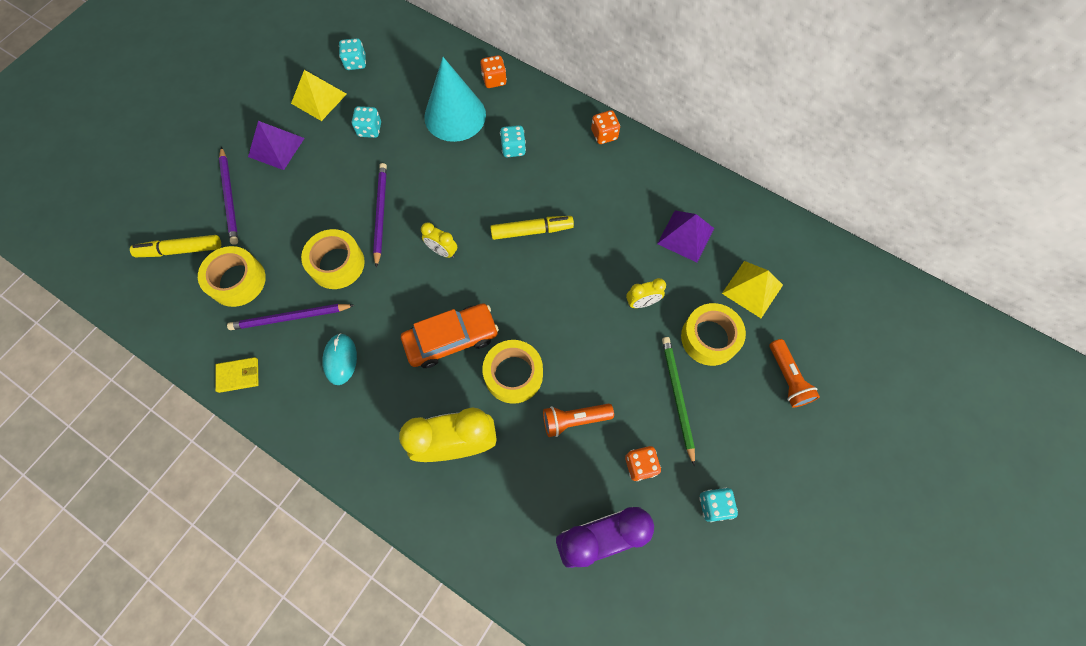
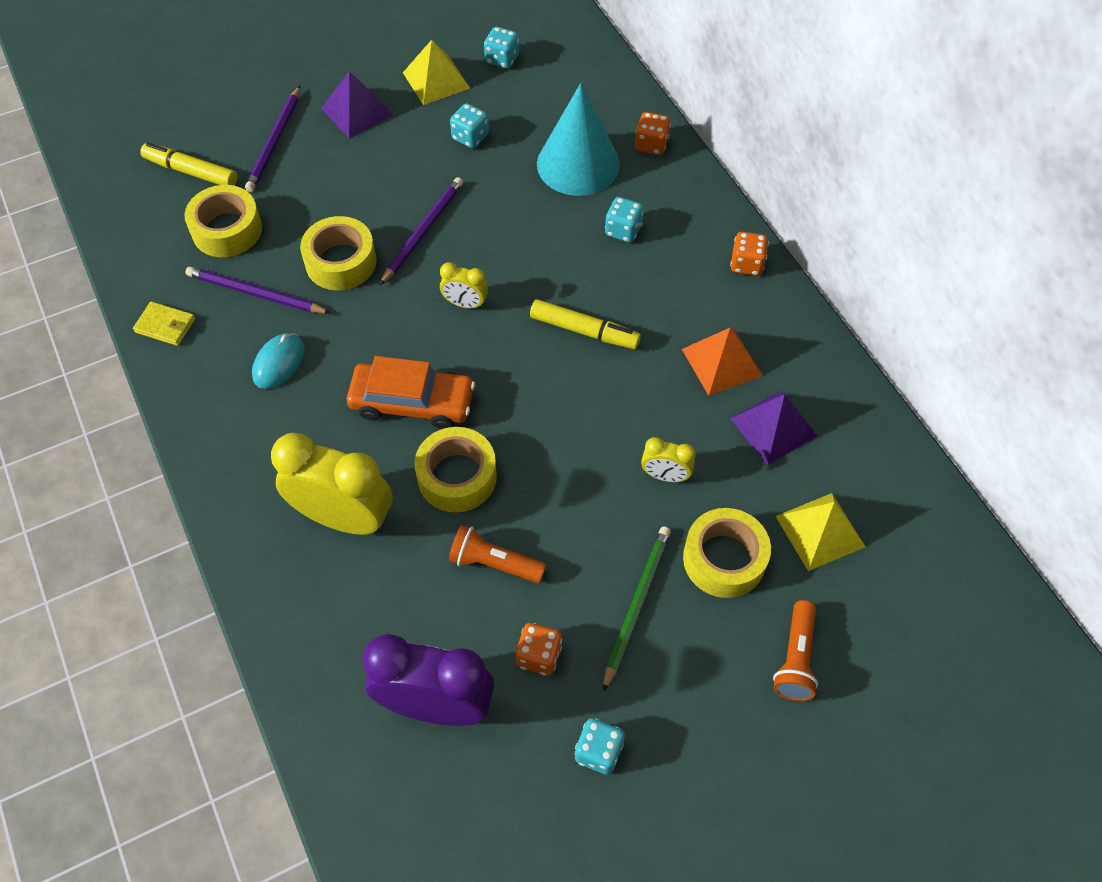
camera: 30 degrees right, 10 degrees down
(442, 251) = (465, 304): yellow clock -> yellow clock turned 45 degrees counterclockwise
(629, 209) = (722, 362): none -> orange pyramid

